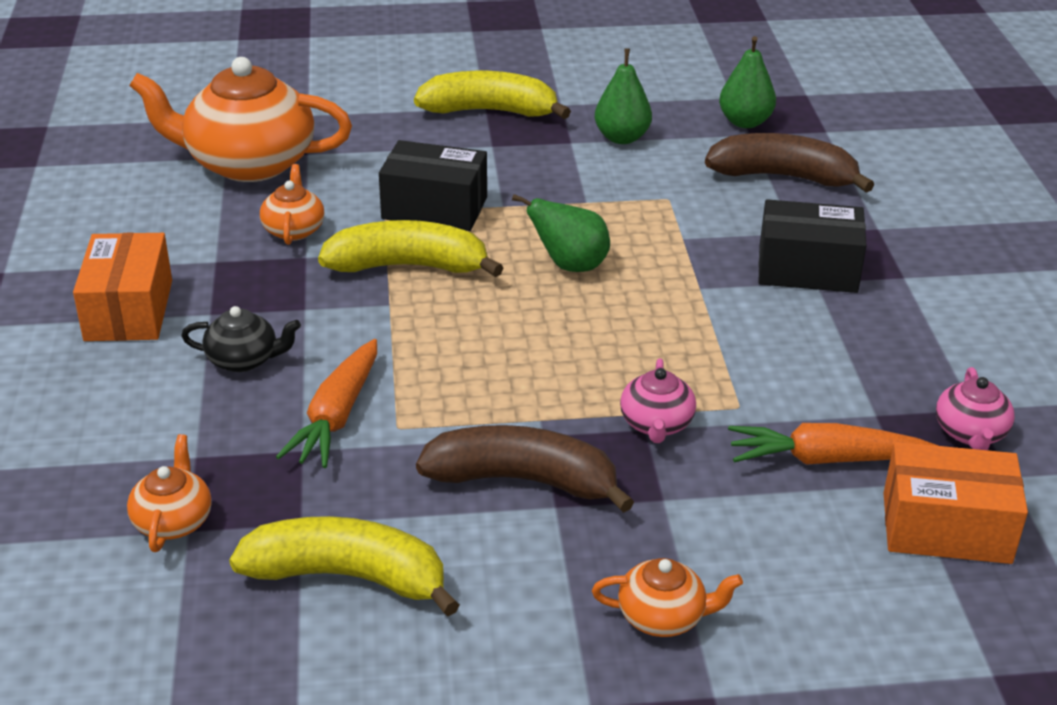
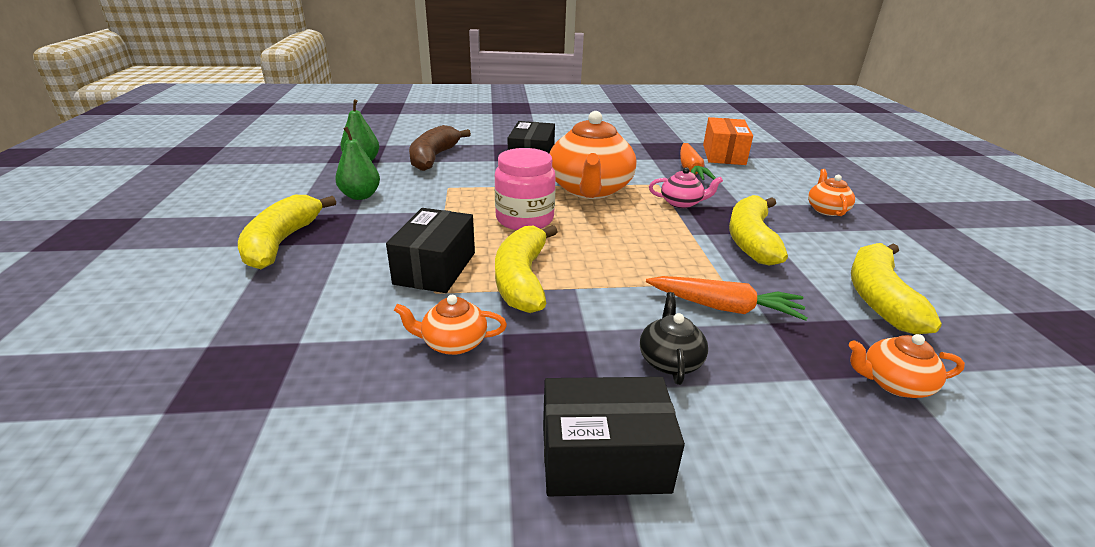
camera: 90 degrees left, 5 degrees down
(129, 310) = (604, 458): orange box -> black box
(248, 163) = (298, 386): orange teapot -> orange teapot (590, 190)
(523, 480) = (751, 240): brown banana -> yellow banana
(570, 265) = (524, 219): green pear -> pink jar
(970, 433) = (659, 145): pink teapot -> none

